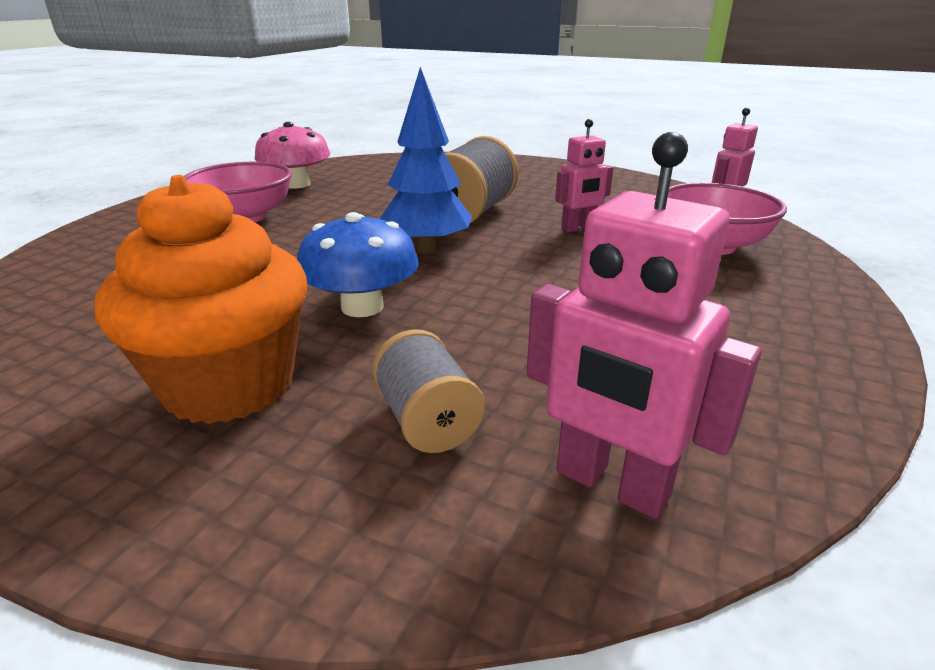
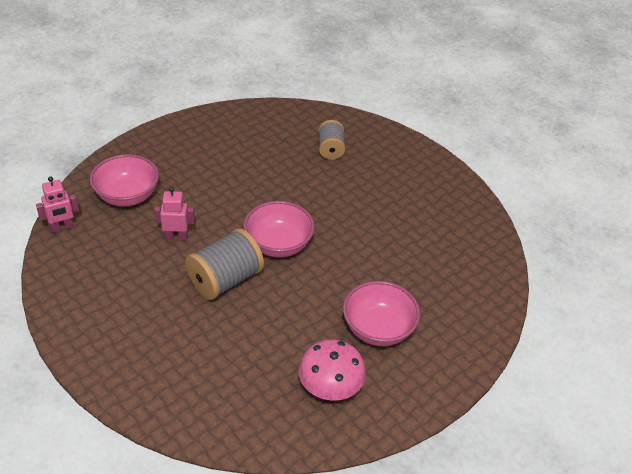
camera: 160 degrees left, 15 degrees up
(230, 385) = (390, 182): orange cupcake -> none
(362, 307) = (331, 207): blue mushroom -> none
(427, 249) = (278, 245): blue tree -> pink bowl
(611, 485) = (294, 119): pink robot -> none

